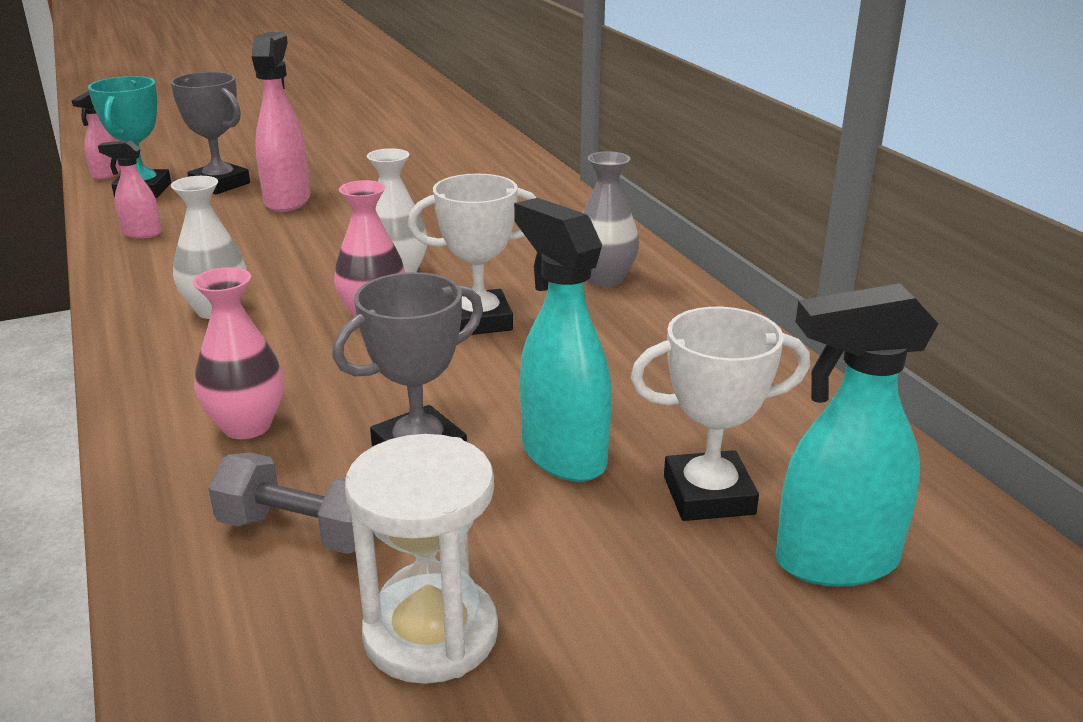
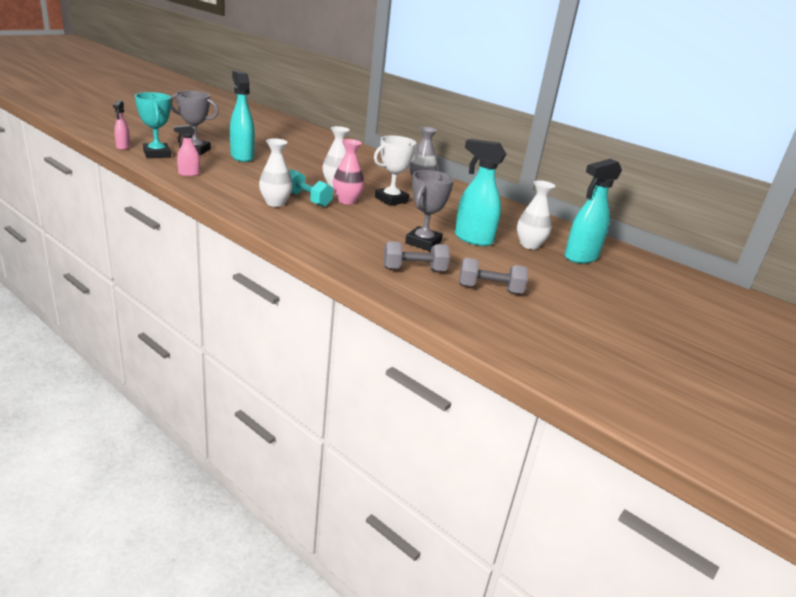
camera: 30 degrees left, 0 degrees up
(247, 426) = (349, 241): pink vase -> none
(288, 201) = (242, 157): pink spray bottle -> turquoise spray bottle
(292, 306) = (307, 199): none -> turquoise dumbbell
(431, 634) = (490, 289): white hourglass -> grey dumbbell
(708, 495) = (529, 245): white trophy -> white vase

